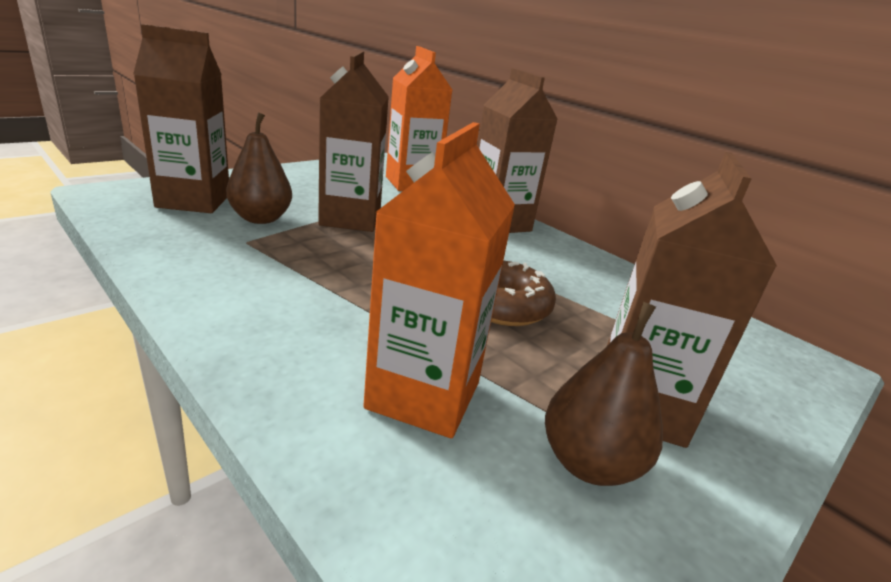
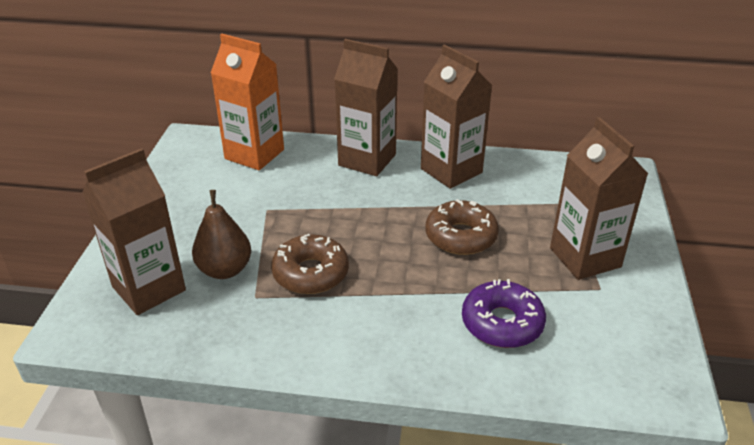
camera: 35 degrees left, 10 degrees up
(316, 253) = (310, 273): none -> brown donut
(350, 219) = (278, 225): brown carton -> brown carton (451, 171)
(423, 395) = (502, 323): orange carton -> purple donut
(589, 463) = (598, 304): brown pear -> none

